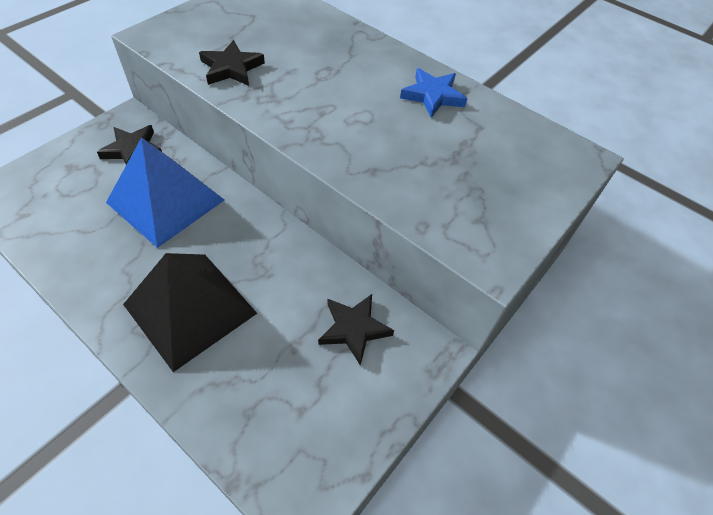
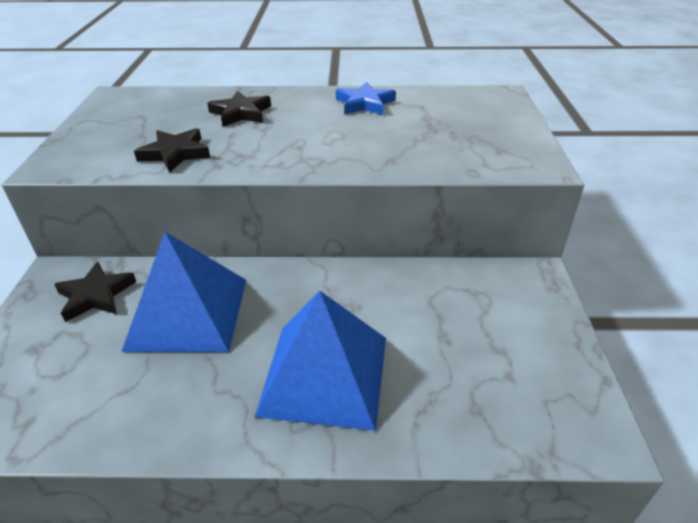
camera: 35 degrees left, 15 degrees down
(190, 308) = (324, 374): black pyramid -> blue pyramid
(354, 329) = (470, 297): black star -> black star (241, 113)

